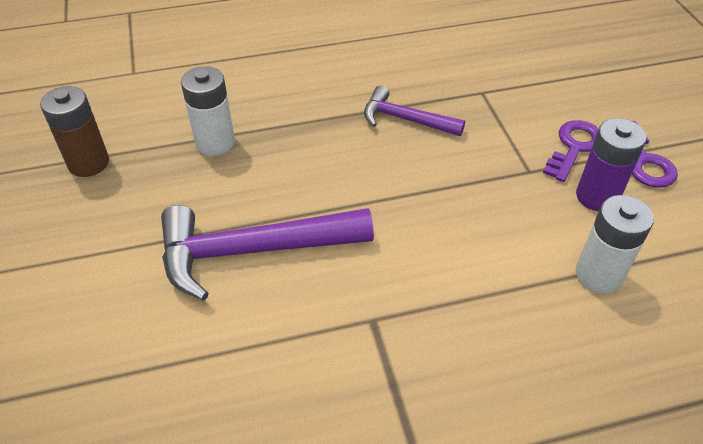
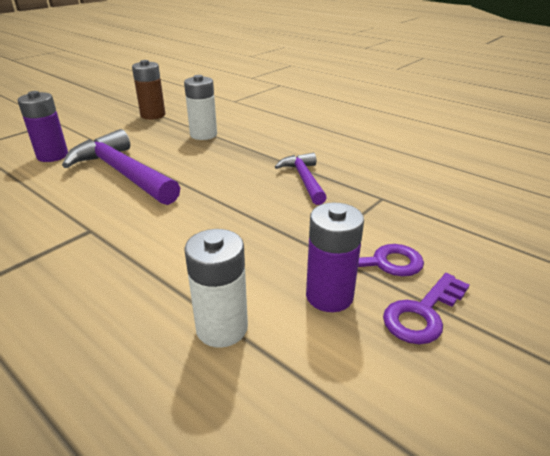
camera: 55 degrees right, 15 degrees down
(120, 309) = (52, 156): none -> purple battery

